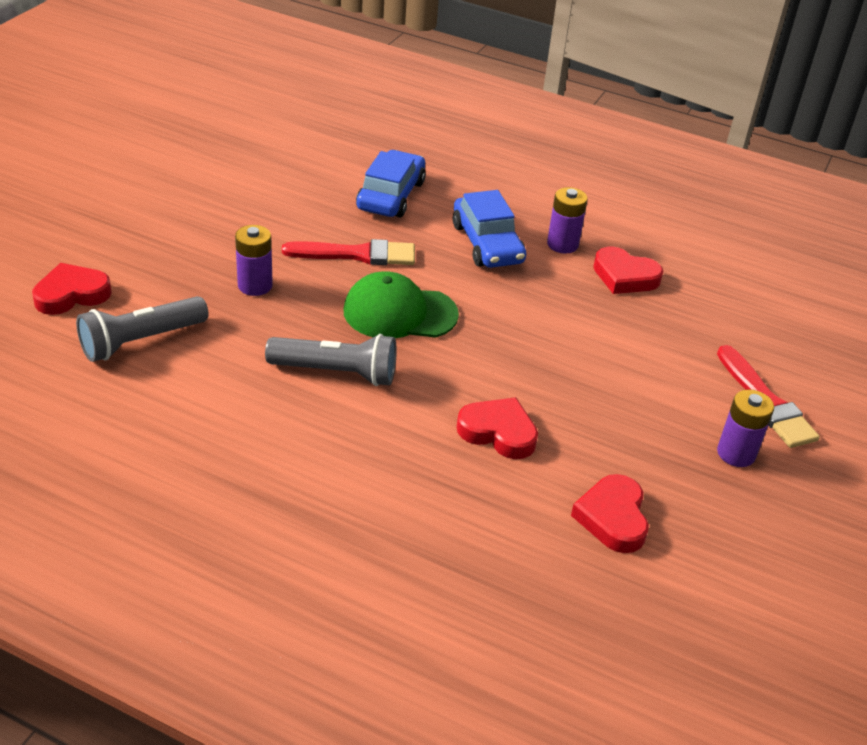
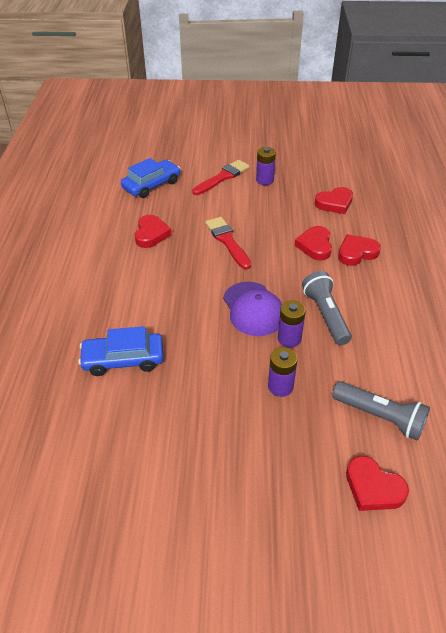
camera: 110 degrees left, 5 degrees up
(357, 254) = (208, 349): red brush -> red brush (227, 241)
(399, 313) = (253, 309): green cap -> purple cap
(449, 474) = (356, 253): none -> red heart
(487, 243) = (154, 294): blue car -> blue car (151, 185)
(562, 244) = (133, 264): purple battery -> purple battery (289, 338)

